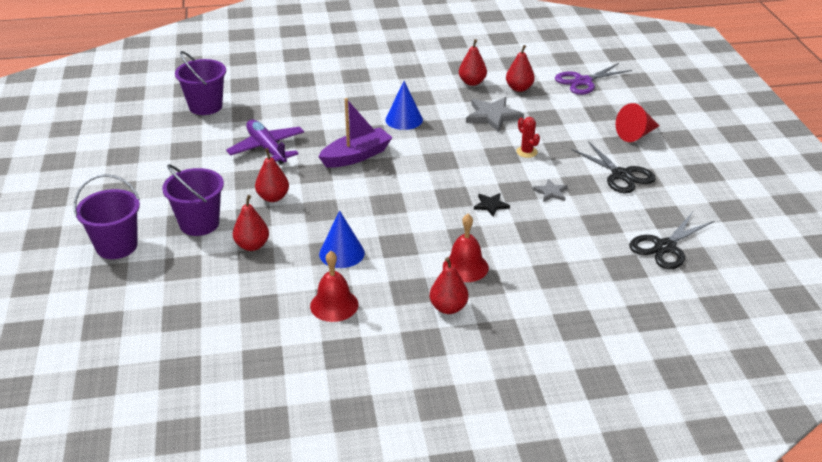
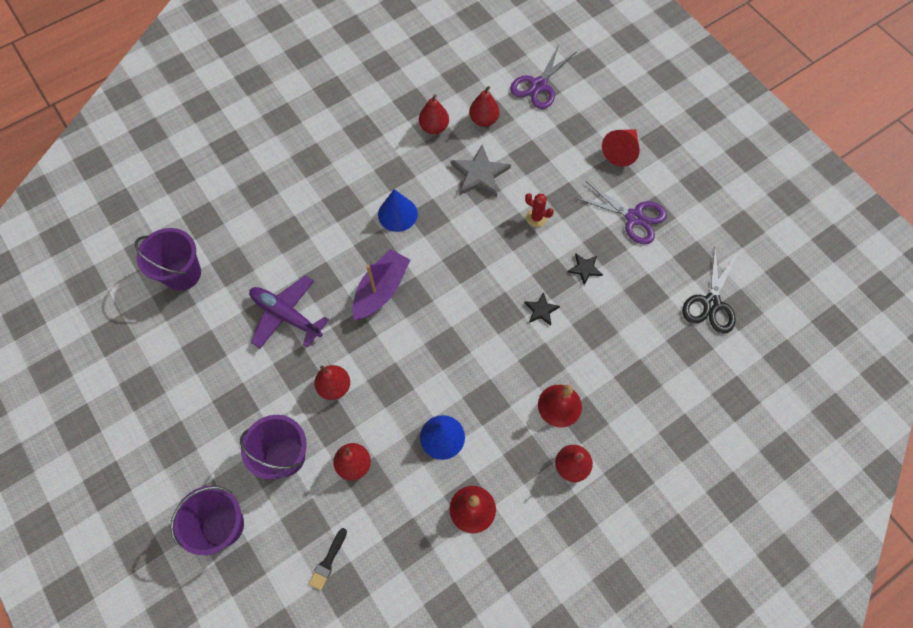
camera: 25 degrees left, 30 degrees up
(183, 294) = (328, 561): none -> black brush
(551, 192) = (585, 269): grey star -> black star
(621, 175) = (634, 218): black scissors -> purple scissors

